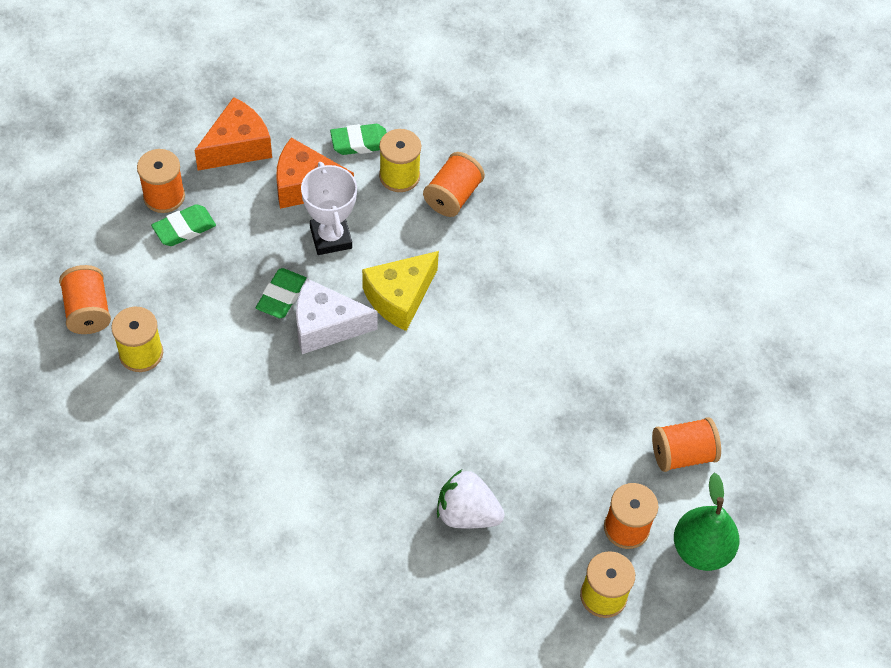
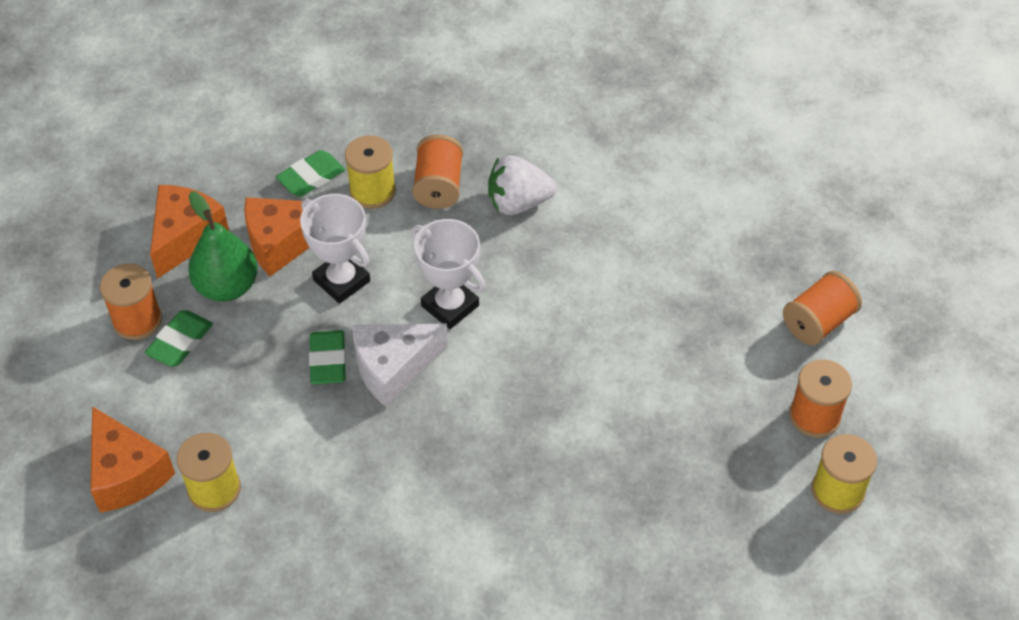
camera: 25 degrees left, 5 degrees down
(88, 310) = (127, 473): orange spool -> orange cheese
(399, 297) = (450, 306): yellow cheese -> white trophy
(467, 513) = (656, 480): white strawberry -> white strawberry (518, 203)
(701, 549) = (896, 401): green pear -> green pear (227, 286)

